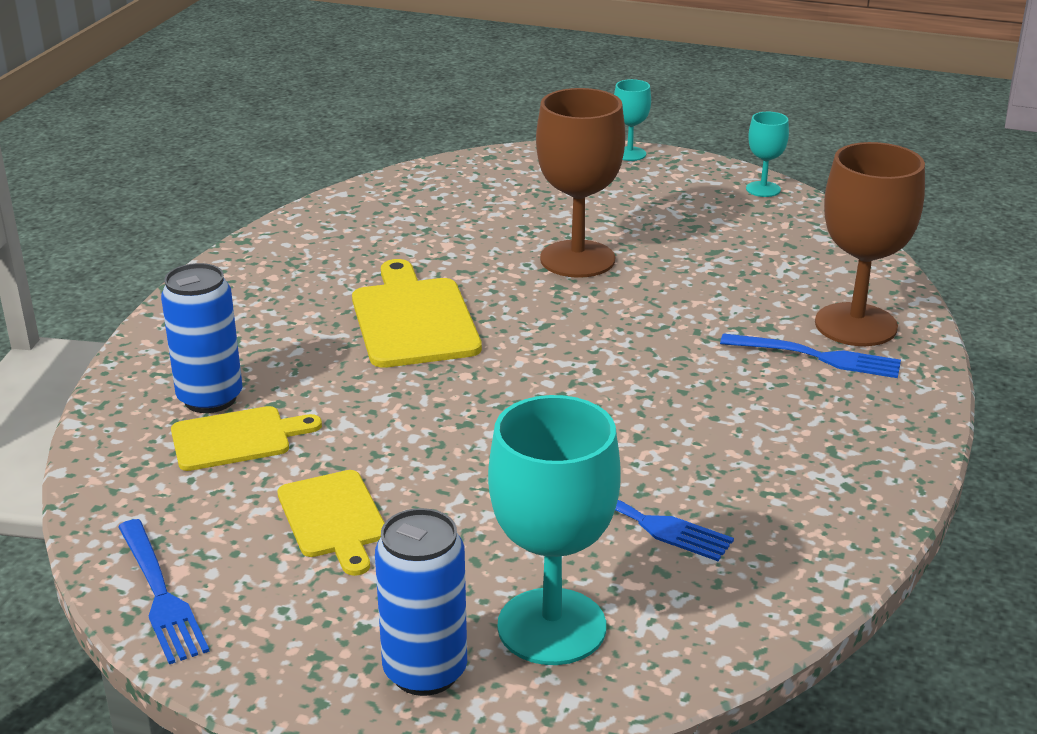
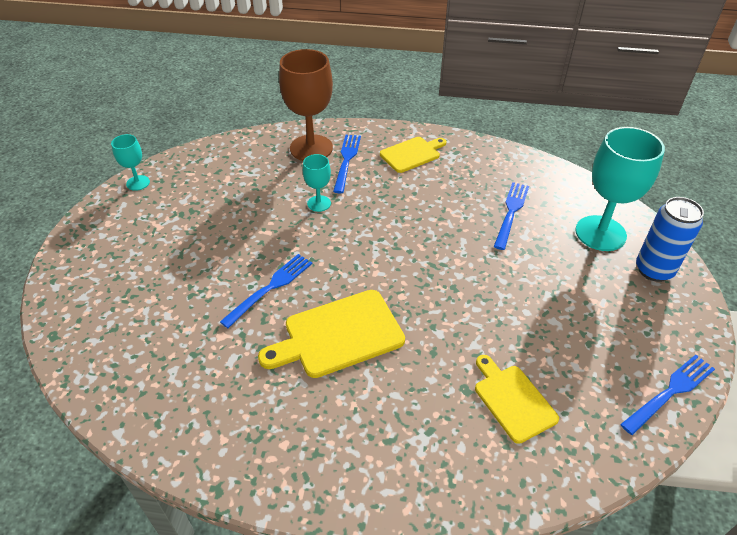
camera: 100 degrees left, 15 degrees up
(210, 398) = (473, 432): blue can -> none
(333, 518) = (566, 329): yellow cutting board -> yellow cutting board (412, 154)
(519, 277) = (270, 287): none -> blue fork
(577, 259) = (242, 261): brown goblet -> none
(629, 154) = (66, 249): turquoise goblet -> turquoise goblet (319, 203)

